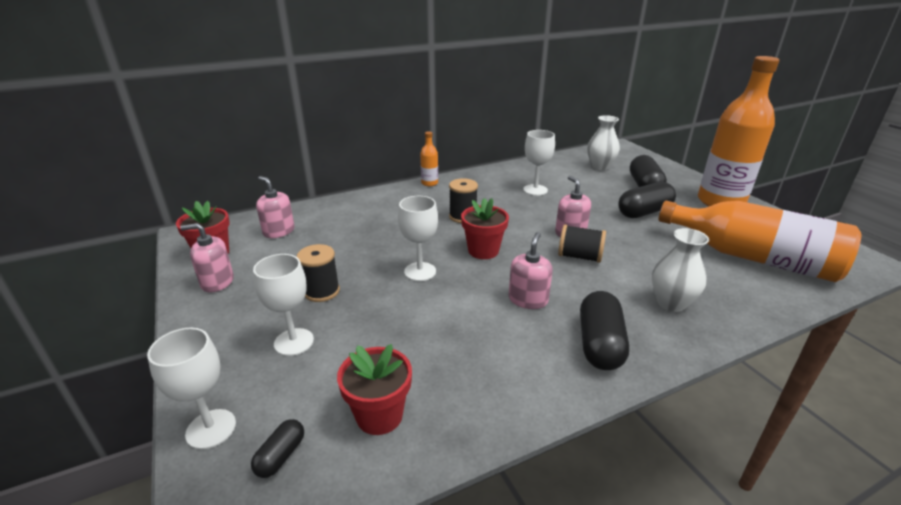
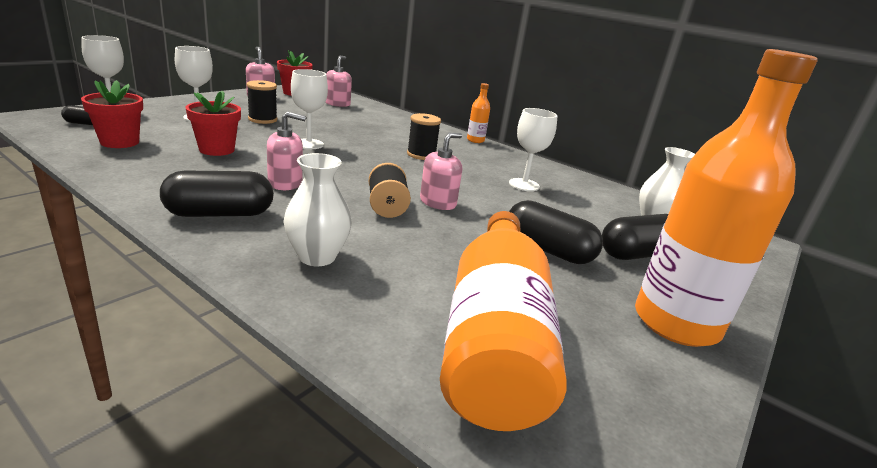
camera: 60 degrees right, 5 degrees down
(483, 251) = (362, 164): red flower pot -> red flower pot (217, 150)

